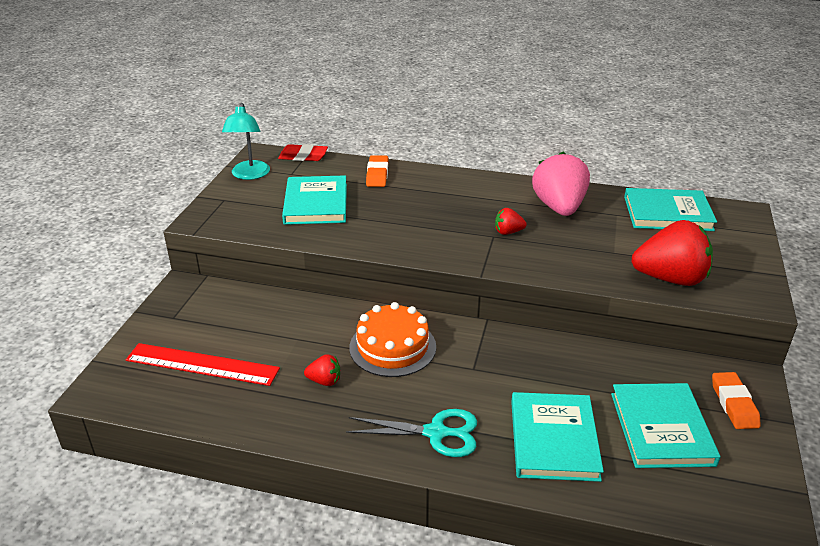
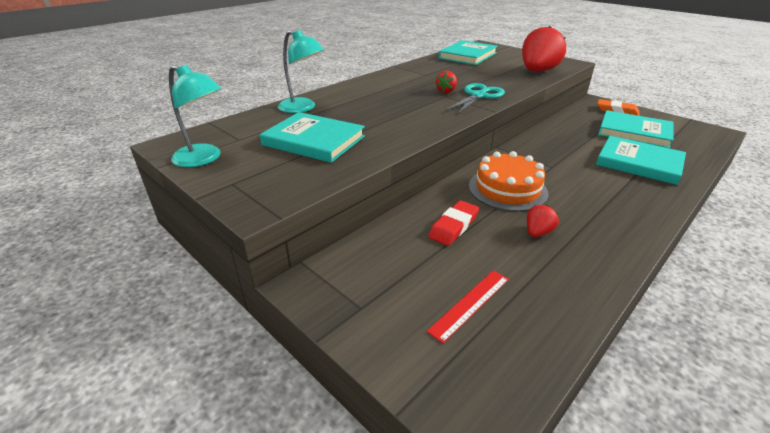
camera: 60 degrees left, 0 degrees up
(202, 364) = (470, 304): red ruler -> red ruler, size x0.61
(303, 156) = (216, 127): red eraser -> red eraser (453, 226)
(377, 174) = (303, 108): orange eraser -> turquoise lamp
(435, 433) = (623, 200): turquoise scissors -> turquoise scissors (478, 96)
(559, 208) = (431, 73): pink strawberry -> none

